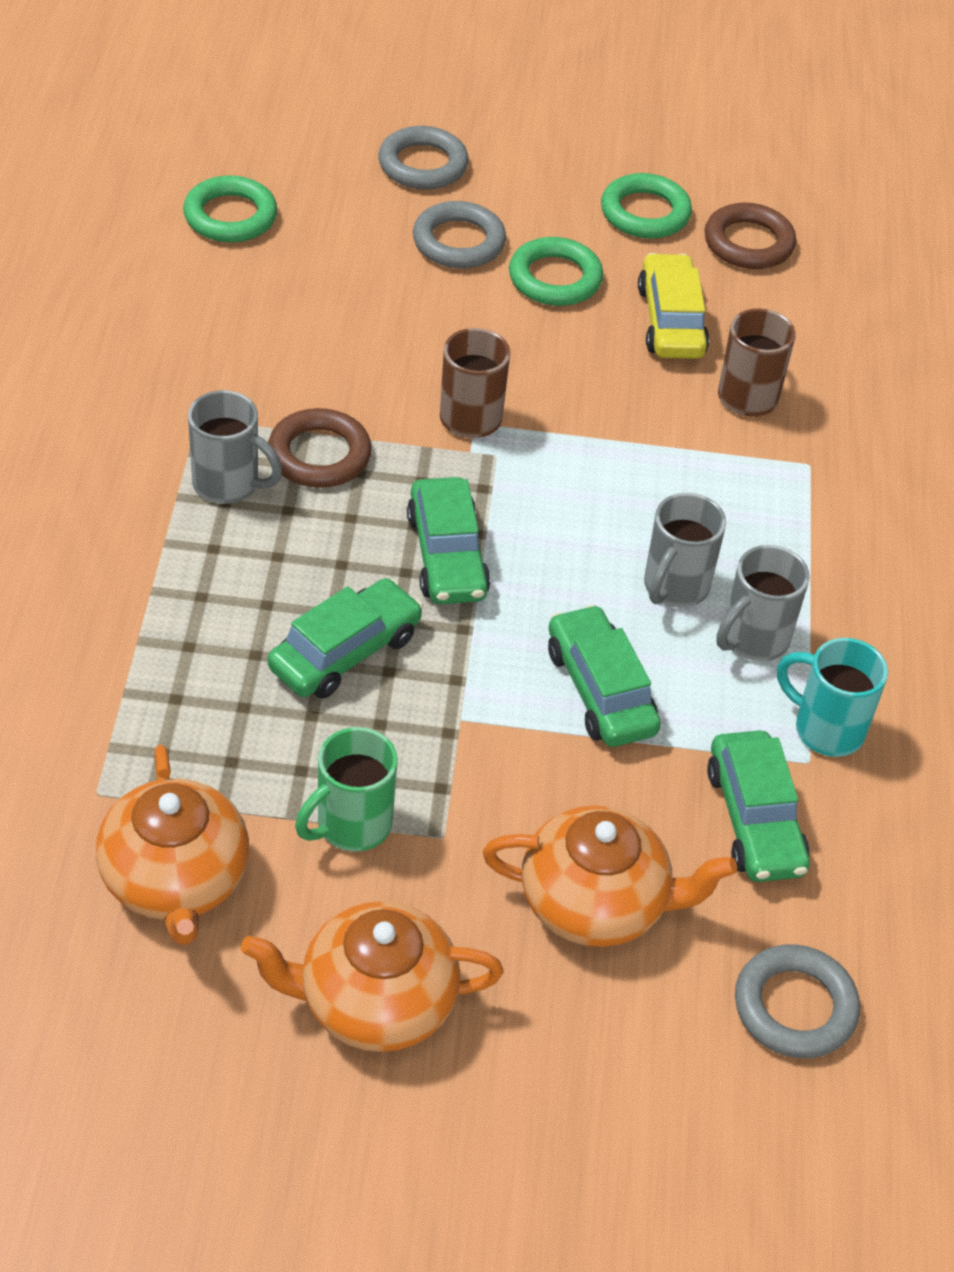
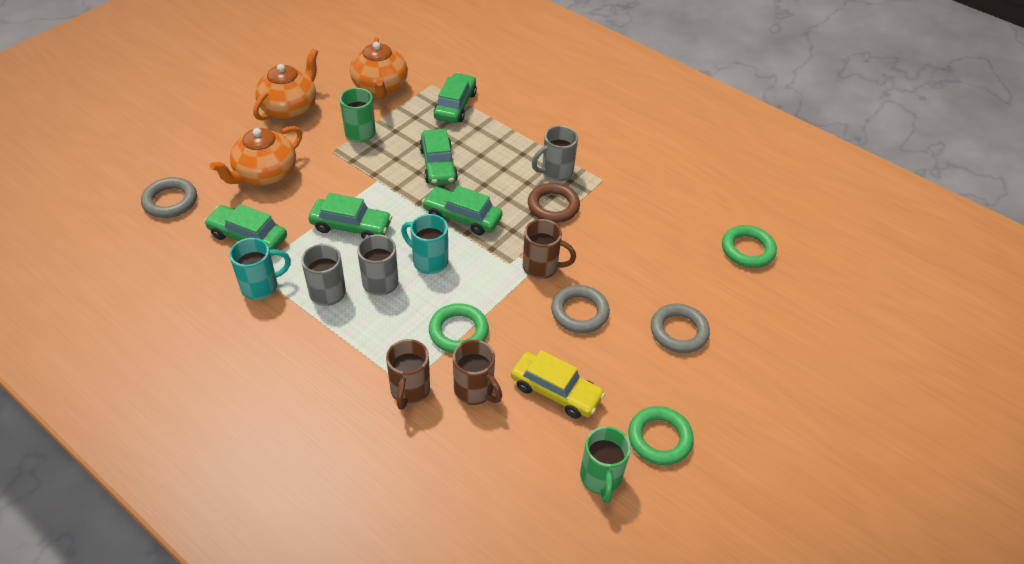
camera: 125 degrees right, 0 degrees up
(141, 716) = (455, 105): none -> green car
(175, 880) = (380, 87): orange teapot -> orange teapot turned 120 degrees counterclockwise
(423, 165) = (759, 351): grey ring -> grey ring (579, 312)
(555, 278) = (623, 358): green ring -> green ring (458, 332)
(579, 550) = (429, 261): none -> turquoise mug
(748, 243) = (600, 478): brown ring -> green mug
(814, 457) = (409, 391): none -> brown mug

